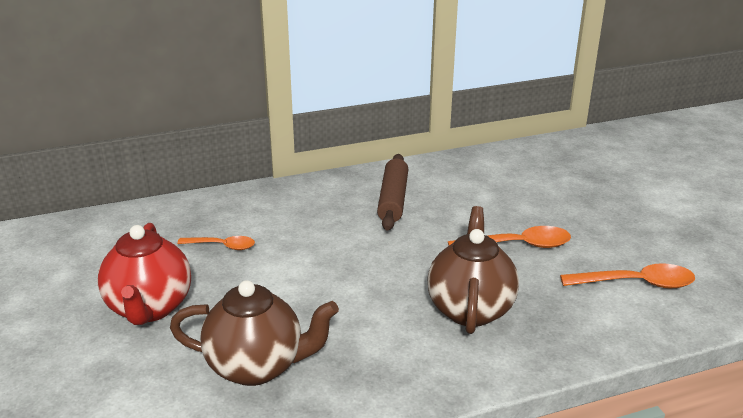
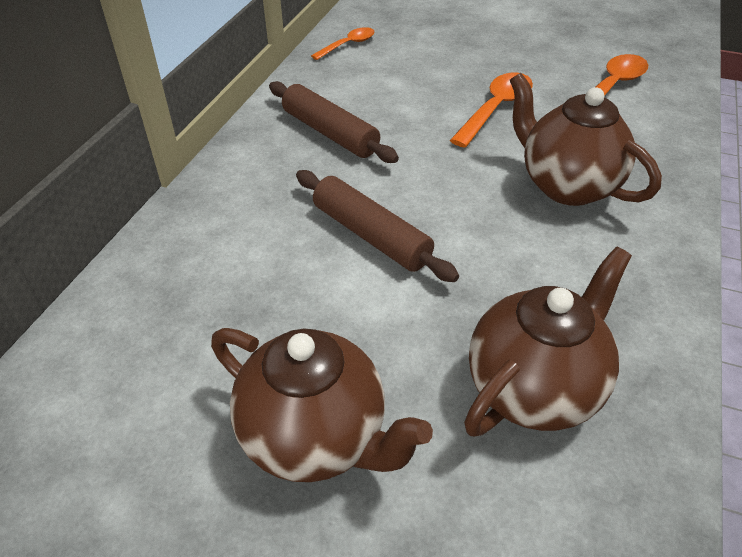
camera: 50 degrees left, 15 degrees up
(149, 308) = (316, 437): red teapot -> brown teapot
(222, 246) = (256, 299): orange spoon -> orange spoon (348, 45)
(317, 257) = (371, 235): none -> brown rolling pin

